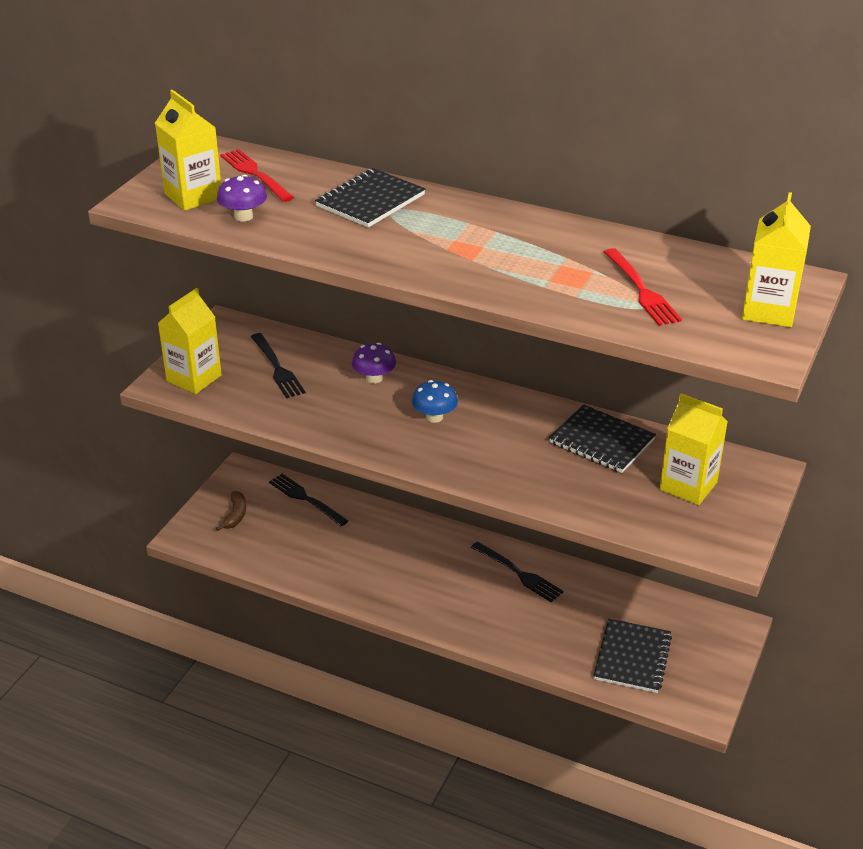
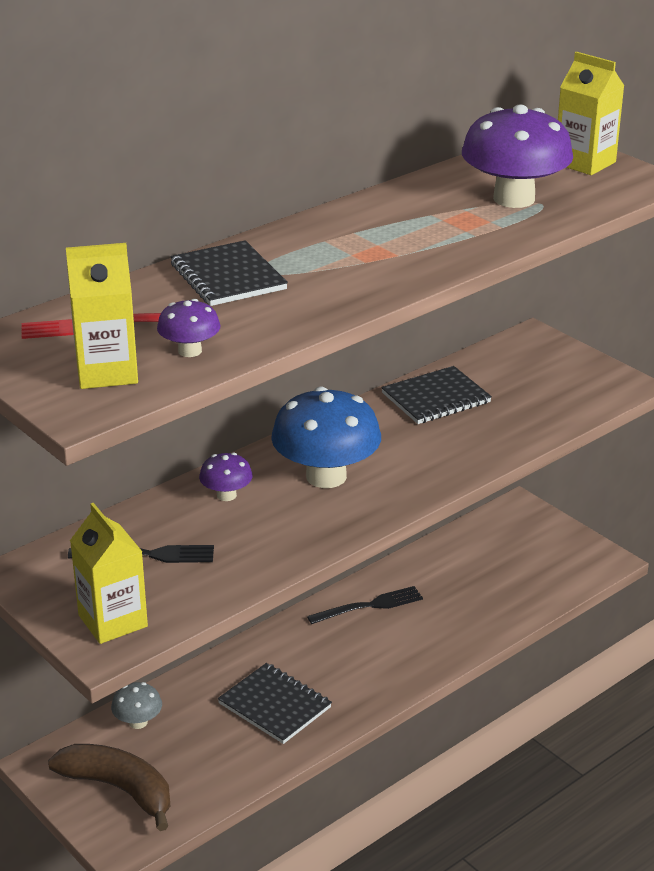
camera: 65 degrees left, 5 degrees down
(235, 515) = (119, 789): brown banana -> brown banana, size x2.00
(306, 499) = (138, 722): black fork -> grey mushroom
(434, 417) = (326, 476): blue mushroom -> blue mushroom, size x2.08
(632, 657) = (523, 576): black notebook -> black notebook (274, 705)
(641, 290) = (514, 199): red fork -> purple mushroom
(688, 486) = (529, 377): yellow carton -> none

